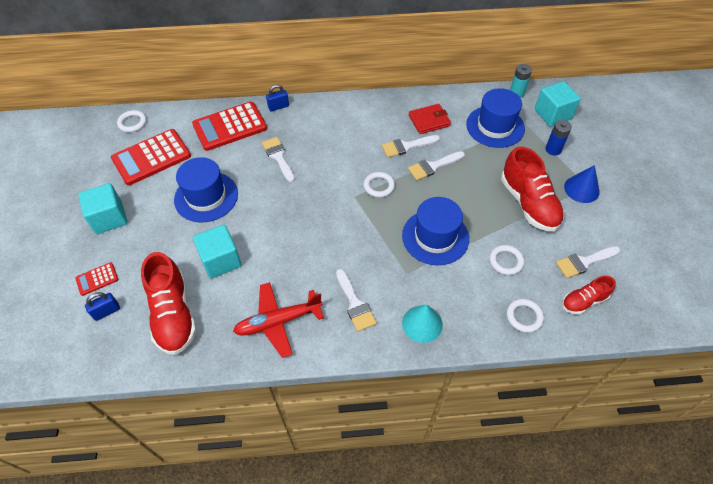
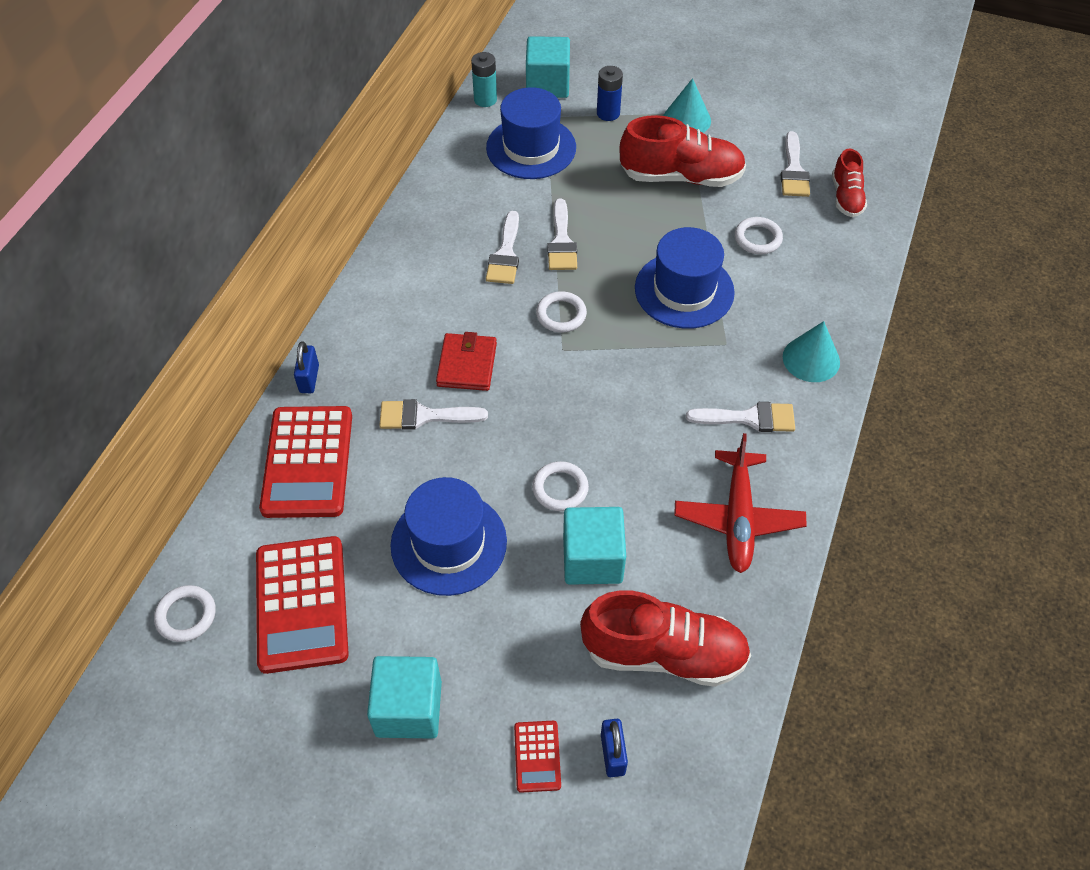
camera: 65 degrees left, 0 degrees up
(429, 121) = (472, 209): red wallet -> red wallet (467, 365)
(524, 316) = (843, 258): white ring -> white ring (560, 488)
(581, 189) = (686, 119): blue cone -> turquoise cone

